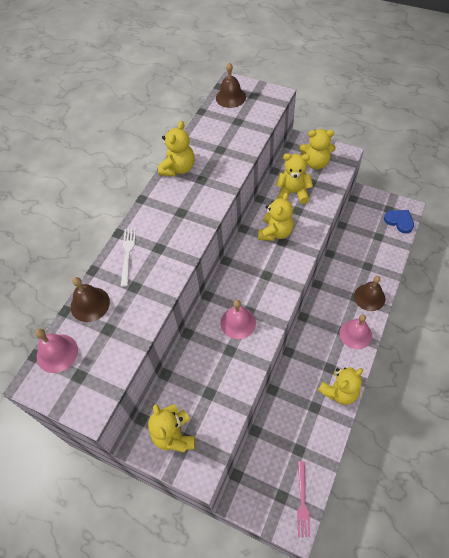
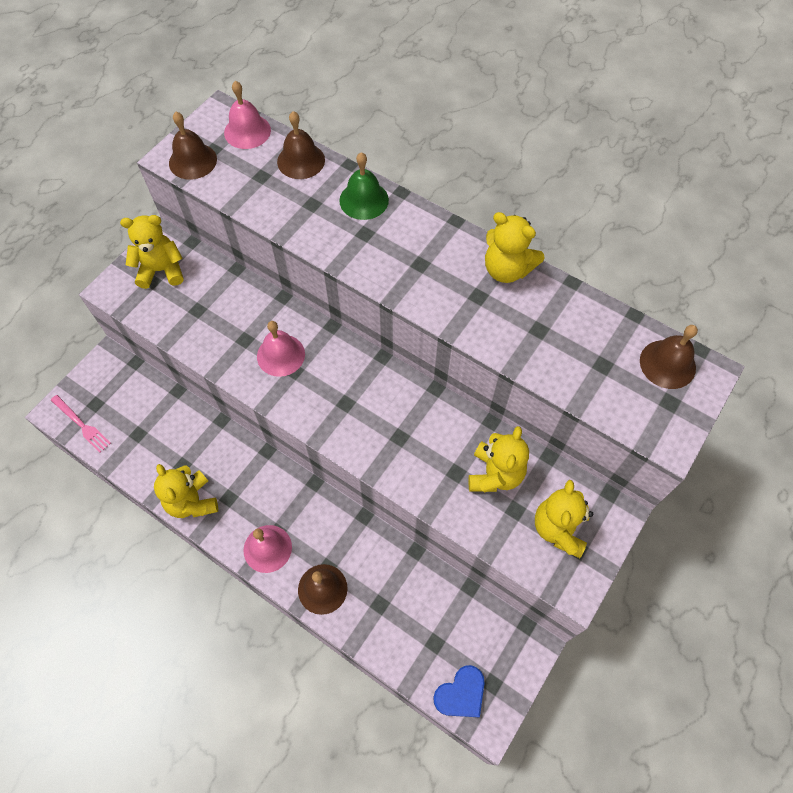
camera: 95 degrees right, 5 degrees up
(93, 389) = (193, 161): none -> brown bell
(127, 254) = (364, 200): white fork -> green bell
(275, 232) = (419, 431): yellow teddy bear -> none
(302, 501) = (81, 425): pink fork -> pink fork turned 150 degrees counterclockwise

